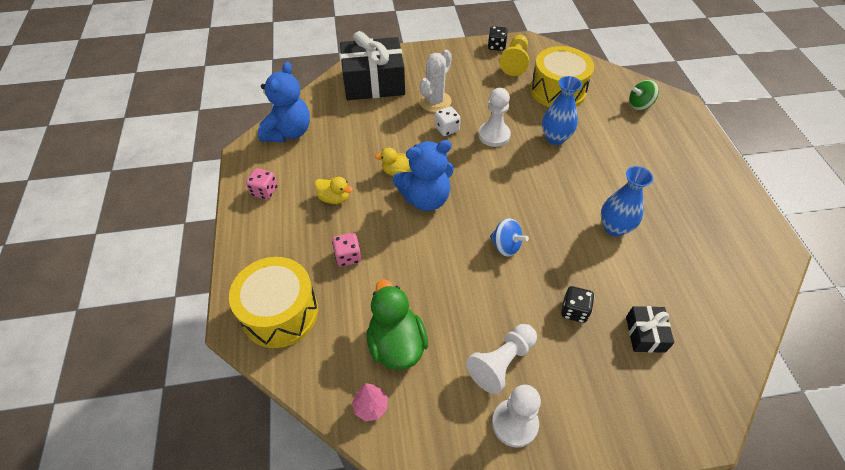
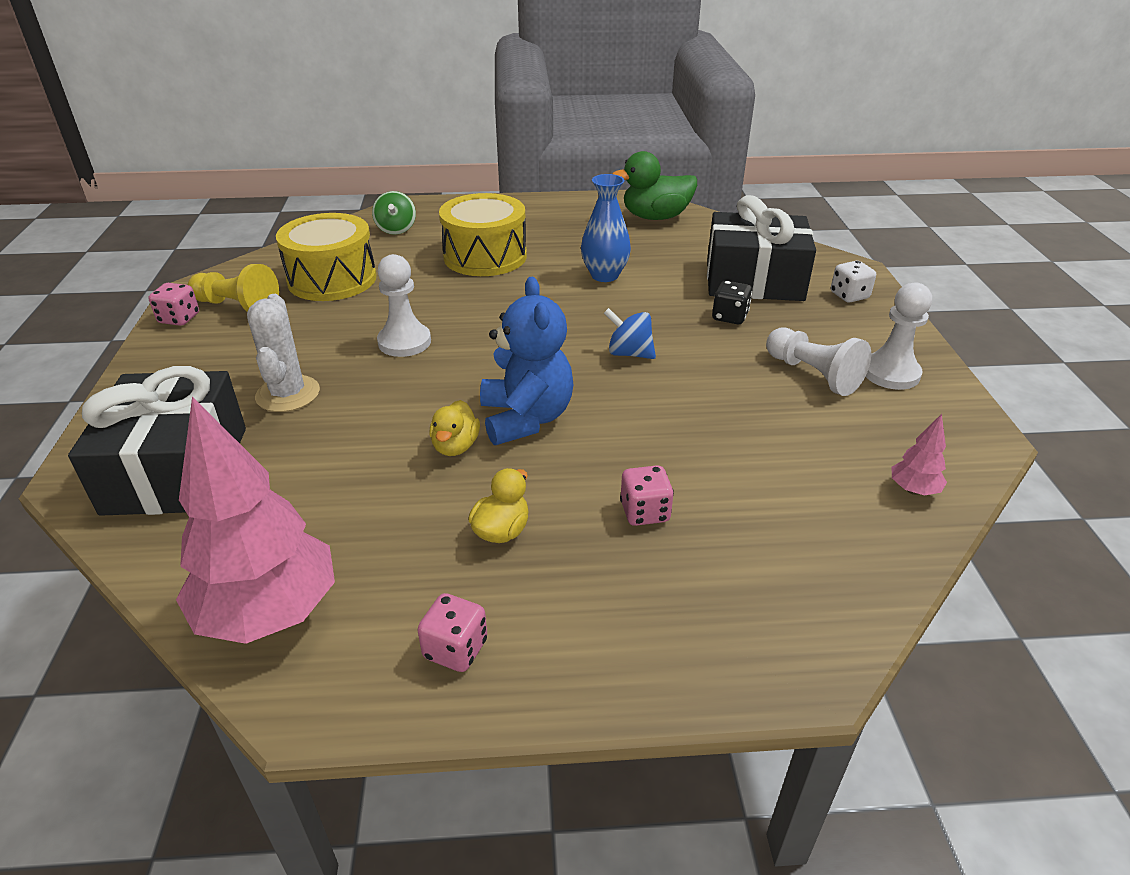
camera: 85 degrees left, 15 degrees down
(280, 313) = (773, 603): yellow drum -> yellow drum (485, 256)
(288, 132) = (269, 613): blue teddy bear -> pink tree
(396, 344) = (806, 462): green duck -> green duck (655, 217)
(435, 101) = (288, 394): white cactus -> white cactus turned 45 degrees clockwise
(447, 129) = (368, 386): white dice -> white dice (849, 296)
(496, 46) = (179, 319): black dice -> pink dice
(506, 246) = (629, 353): blue spinning top -> blue spinning top turned 105 degrees counterclockwise
(555, 138) = (433, 293): blue vase -> none
(645, 334) = (754, 280): black gift -> black gift, size x2.13

